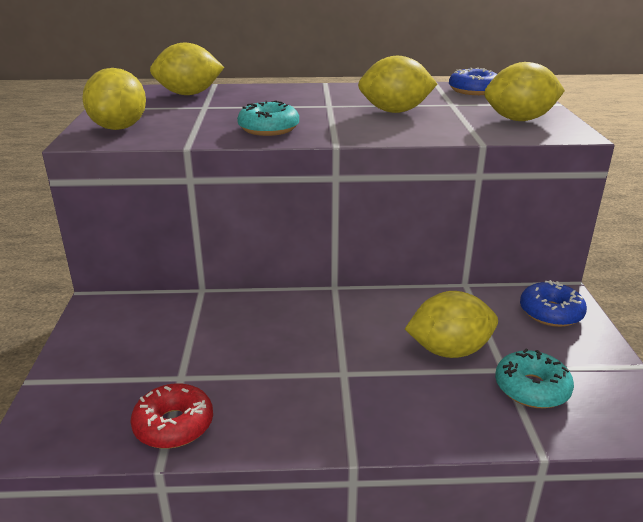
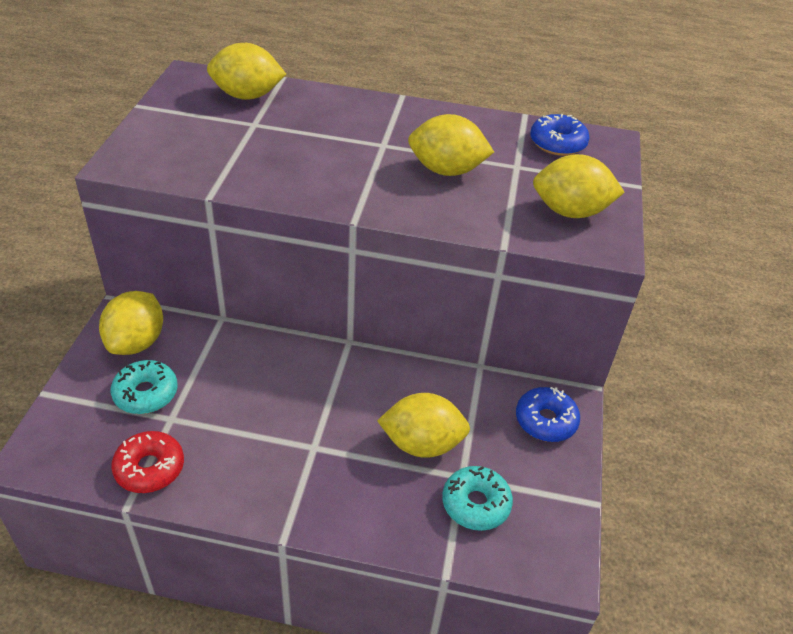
camera: 10 degrees right, 15 degrees up
(119, 128) = (157, 150): yellow lemon -> yellow lemon (136, 342)
(268, 129) = (300, 179): turquoise donut -> turquoise donut (146, 393)

